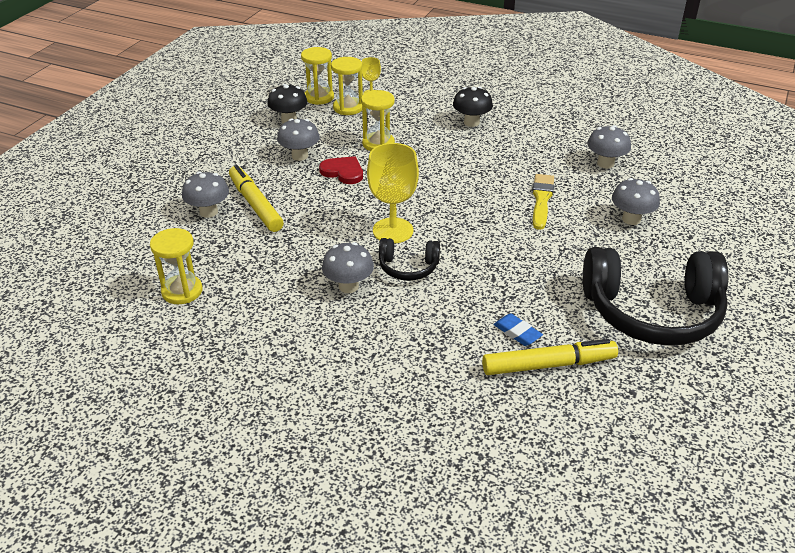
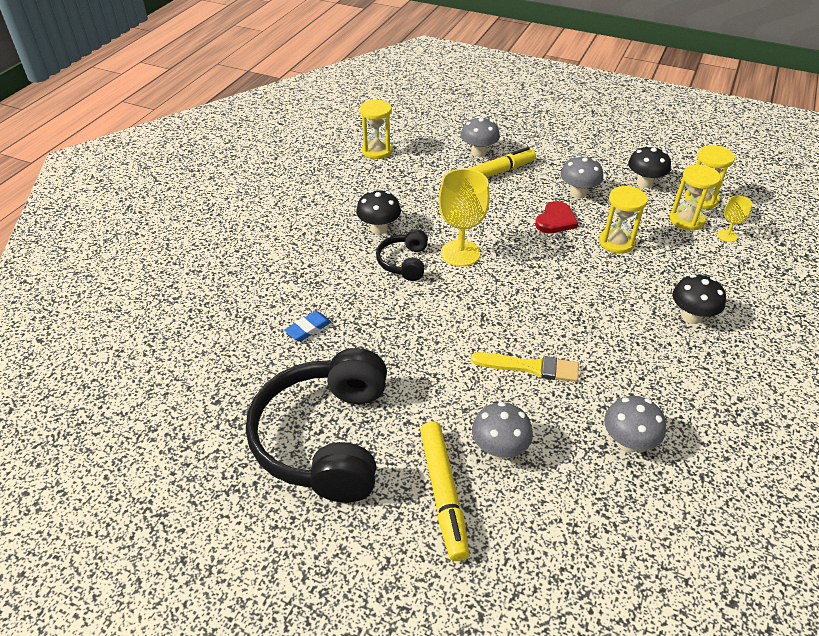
camera: 90 degrees right, 5 degrees up
(348, 286) = (379, 228): grey mushroom -> black mushroom
(548, 365) = (263, 346): yellow marker -> yellow marker (443, 493)

